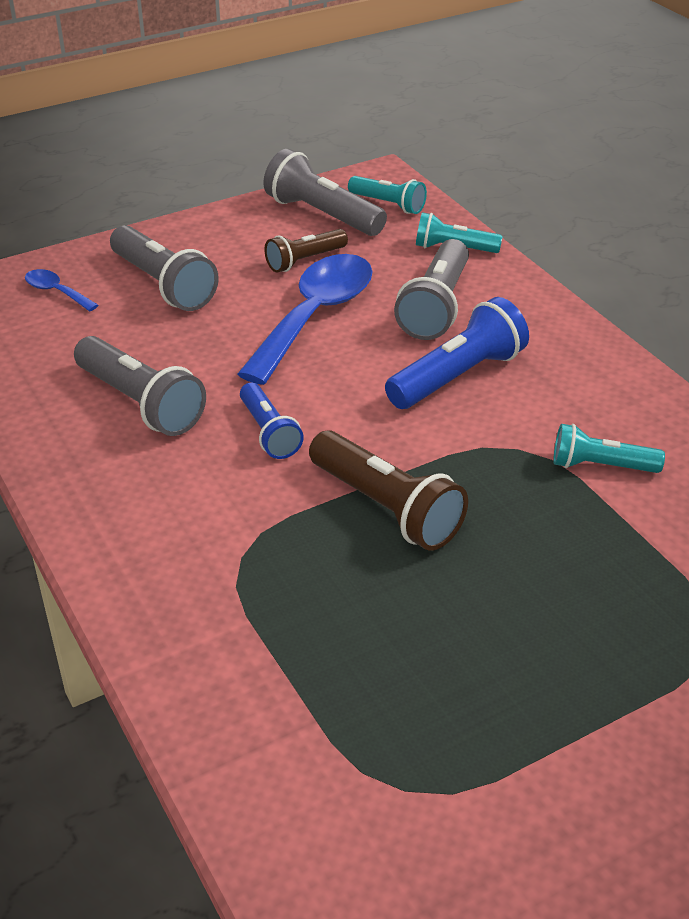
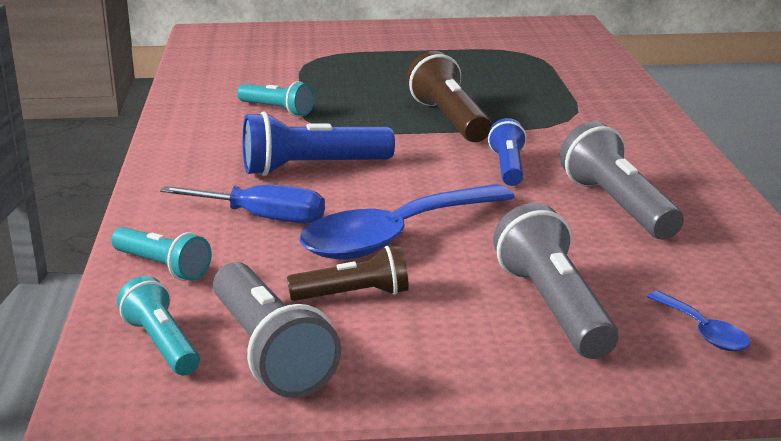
camera: 155 degrees left, 15 degrees down
(436, 307) = (262, 218): grey flashlight -> blue screwdriver

